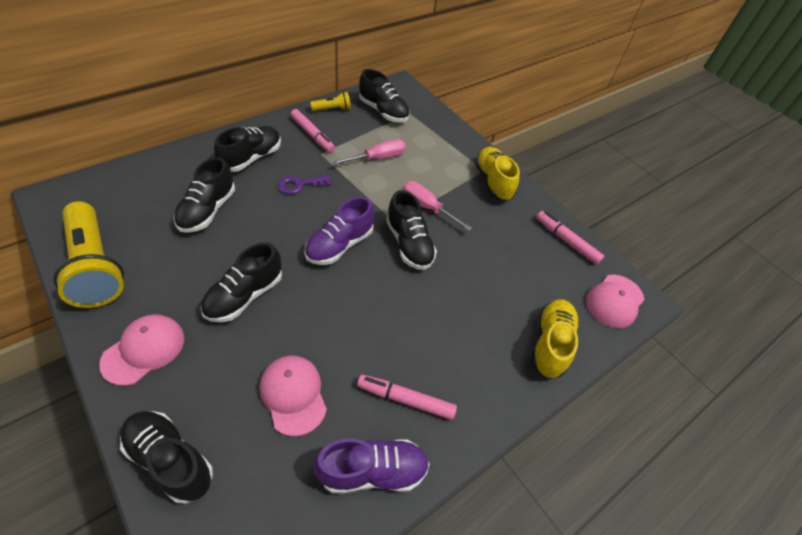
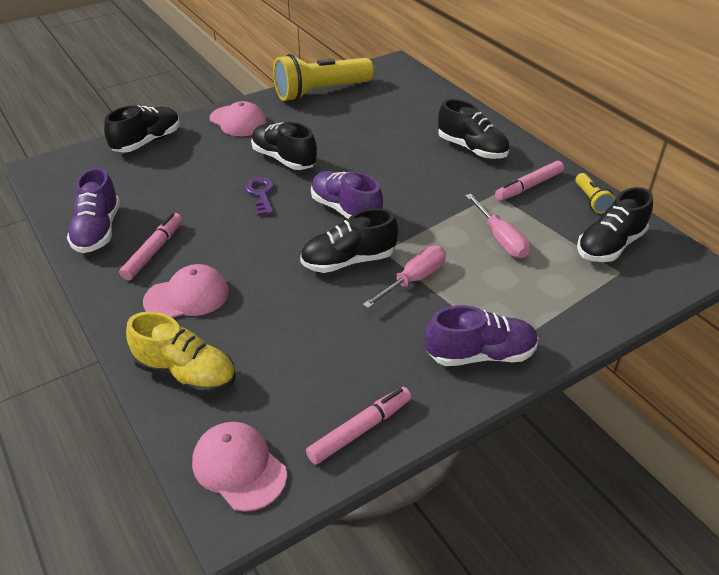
camera: 100 degrees right, 10 degrees down
(208, 210) = (388, 132): black shoe -> none
(293, 394) = (179, 189): pink cap -> pink cap (187, 296)
(300, 185) = (435, 181): purple key -> purple key (261, 194)
(493, 182) = (480, 355): yellow shoe -> purple shoe

